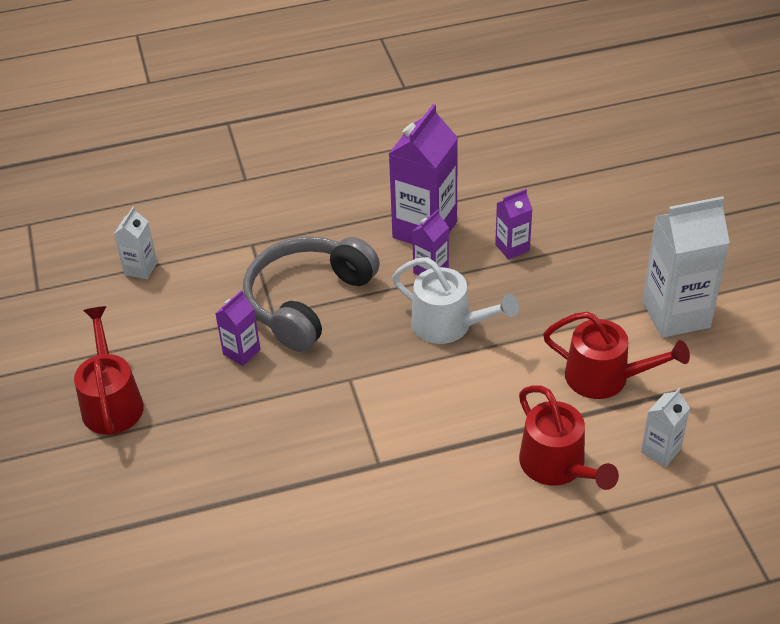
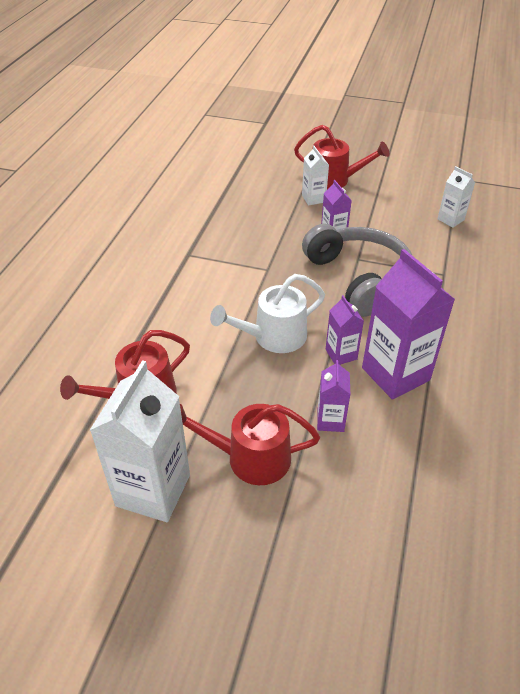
camera: 120 degrees right, 0 degrees up
(557, 466) = (100, 328): red watering can -> red watering can (250, 458)
(661, 450) = (49, 387): white carton -> white carton (313, 199)

